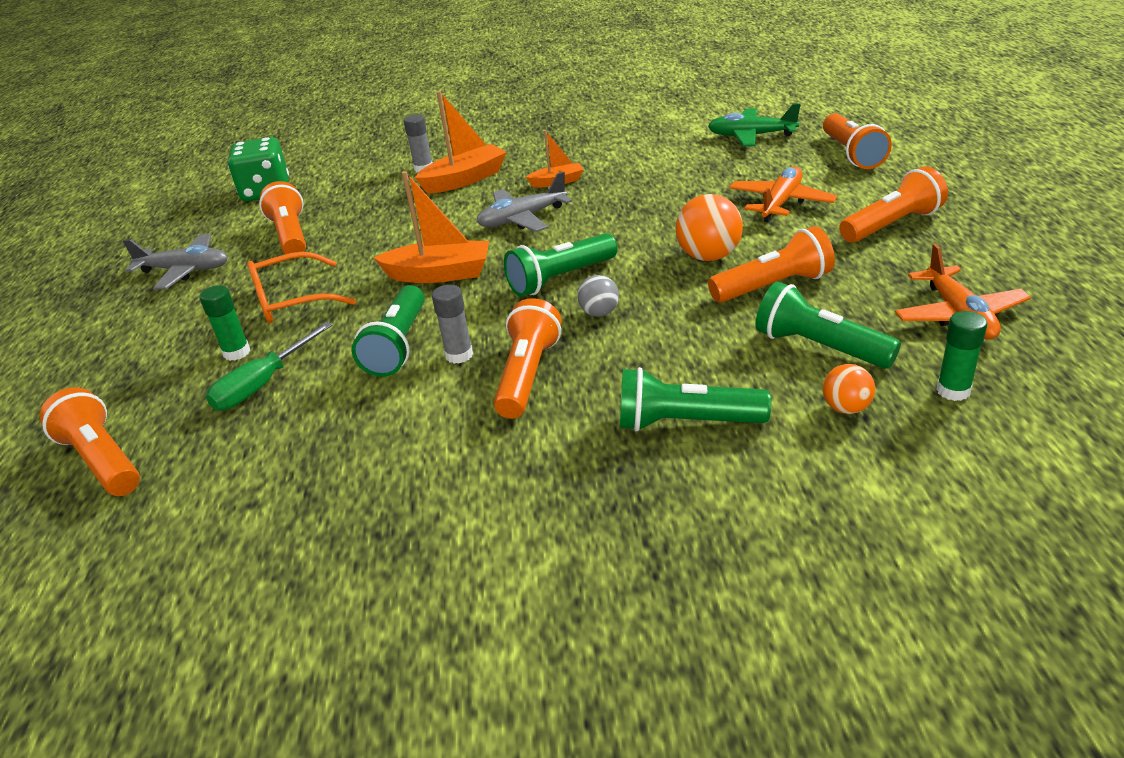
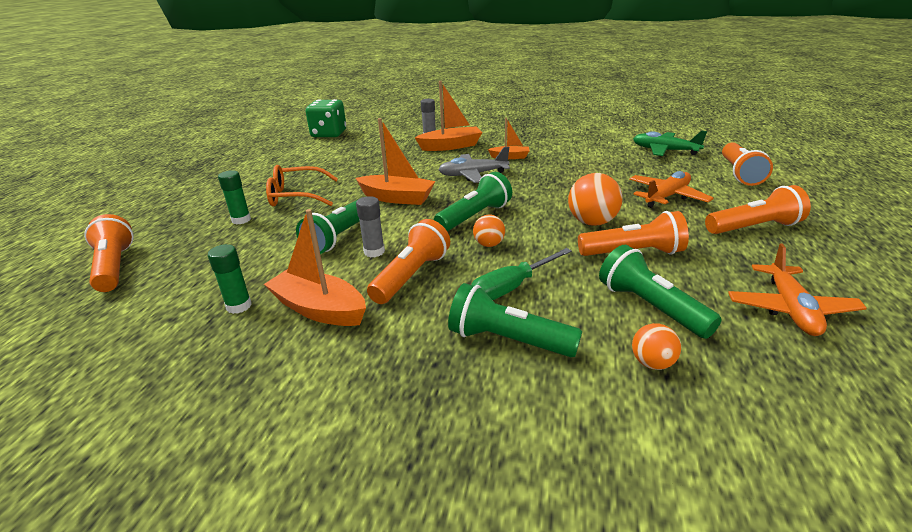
camera: 15 degrees right, 5 degrees down
(185, 270) = (251, 168): grey plane -> none
(263, 384) = (241, 242): green screwdriver -> green screwdriver (512, 287)
(291, 235) = (324, 160): orange flashlight -> none
(439, 443) = (319, 309): none -> orange boat
(560, 279) = (475, 216): green flashlight -> green flashlight turned 150 degrees clockwise
(599, 313) = (489, 244): grey ball -> orange ball
(953, 391) = (761, 373): green glue stick -> green glue stick (239, 306)

